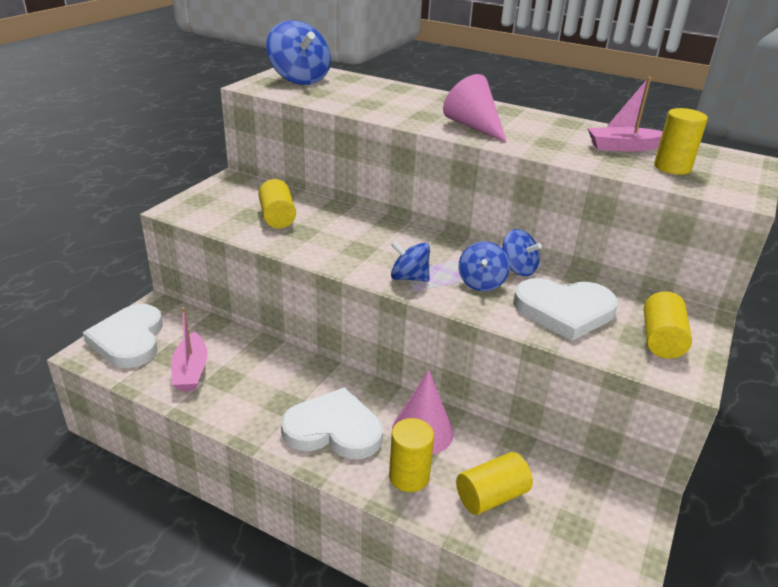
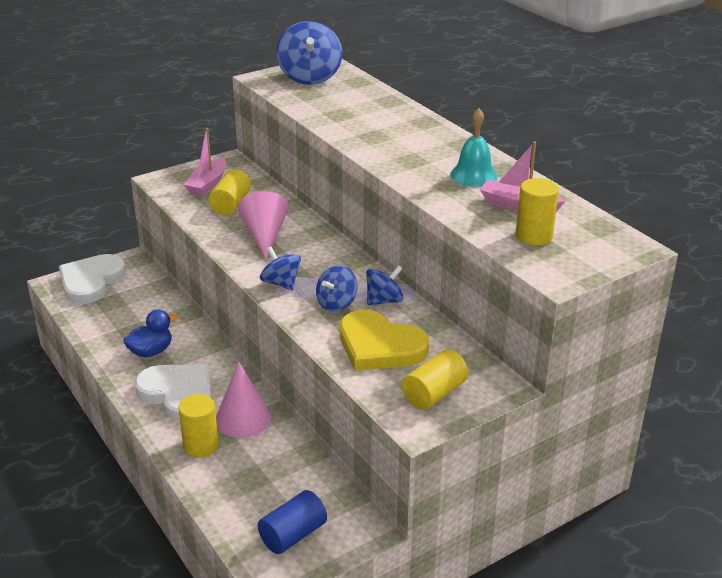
camera: 30 degrees right, 0 degrees up
(191, 371) = (114, 318): pink boat -> pink boat (208, 184)
(263, 393) = (151, 351): none -> blue duck
(474, 126) = (403, 156): pink cone -> pink cone (264, 236)
(491, 496) = (248, 481): yellow cylinder -> none
(518, 269) = (384, 300): blue spinning top -> blue spinning top turned 105 degrees counterclockwise
(552, 131) = (473, 175): none -> turquoise bell
(564, 311) = (379, 346): white heart -> yellow heart
(588, 536) = (293, 535): none -> blue cylinder

